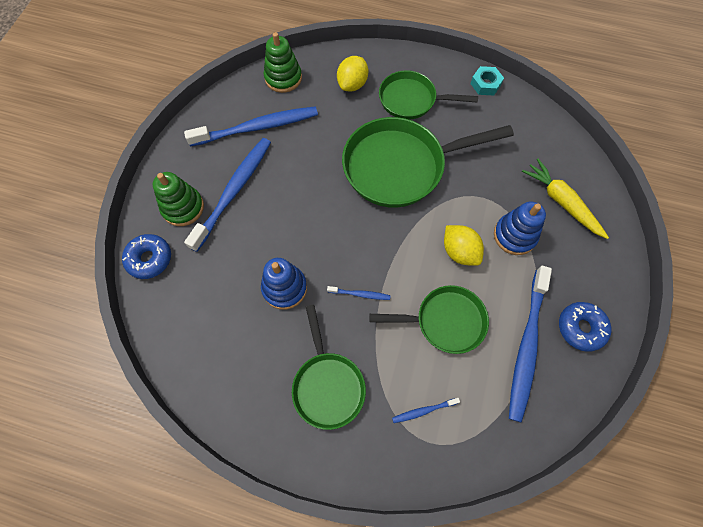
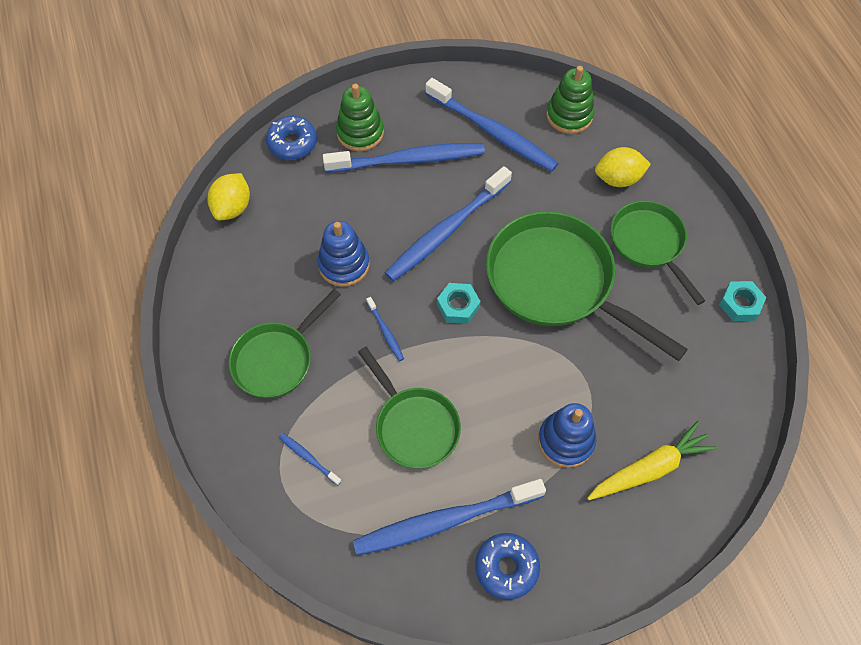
camera: 55 degrees right, 5 degrees down
(310, 205) = (446, 231): none -> blue toothbrush
(374, 235) = (458, 306): none -> turquoise nut
(459, 252) = (502, 396): yellow lemon -> yellow lemon (233, 207)
(561, 202) = (650, 468): yellow carrot -> yellow carrot turned 45 degrees clockwise

